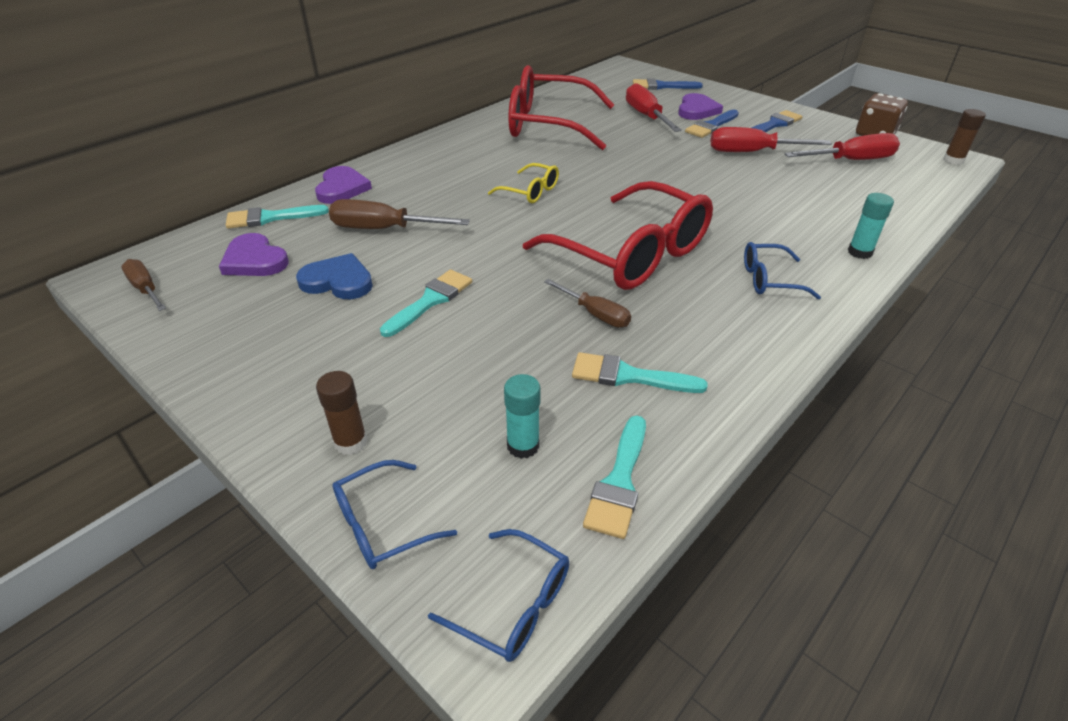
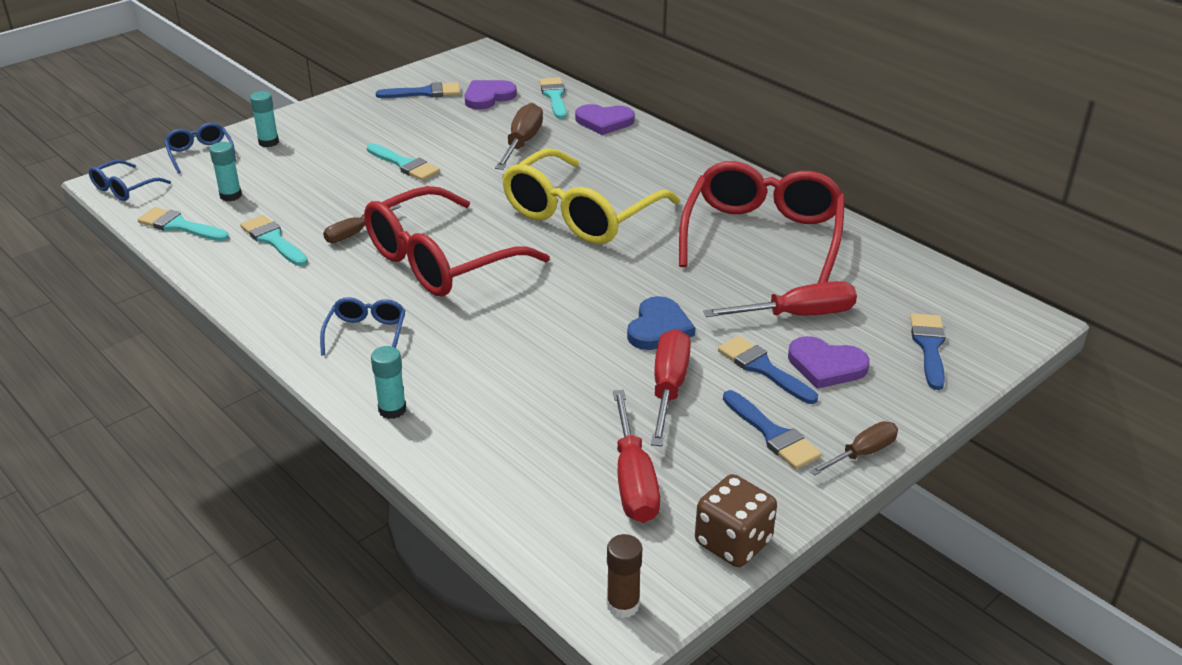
camera: 95 degrees right, 5 degrees down
(145, 288) = (462, 66): brown screwdriver -> brown screwdriver (863, 453)
(221, 310) = (425, 93): none -> blue brush
(338, 281) = (446, 129): blue heart -> blue heart (658, 328)
(350, 442) = (268, 142): brown glue stick -> turquoise glue stick
(530, 191) = (580, 215): yellow glasses -> yellow glasses, size x2.22
(628, 376) = (273, 240): turquoise brush -> turquoise brush turned 60 degrees counterclockwise

